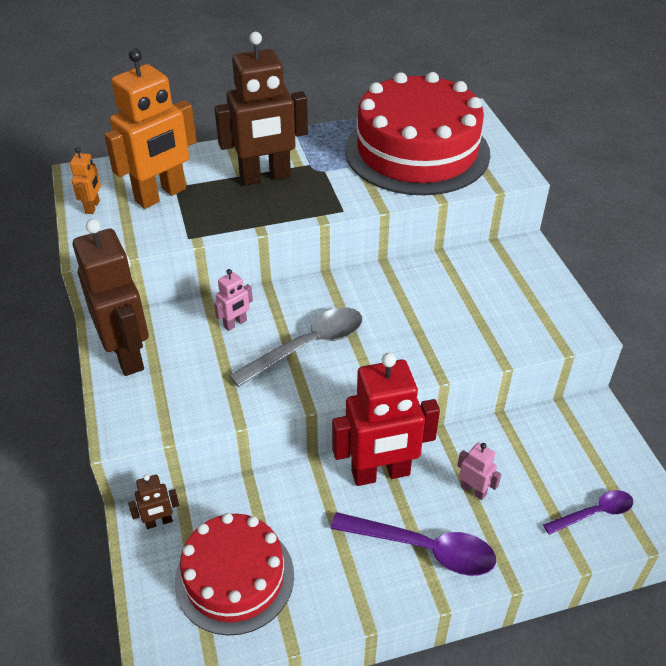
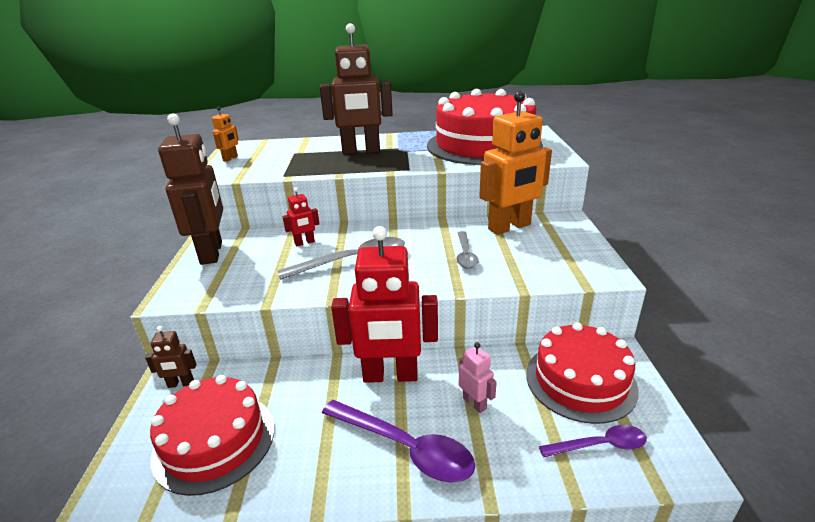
camera: 15 degrees right, 15 degrees down
(161, 195) = (281, 156): orange robot -> orange robot (509, 227)
(235, 323) = (304, 243): pink robot -> red robot
(430, 321) = (465, 255): none -> grey spoon
(566, 448) = (580, 381): none -> red cake

